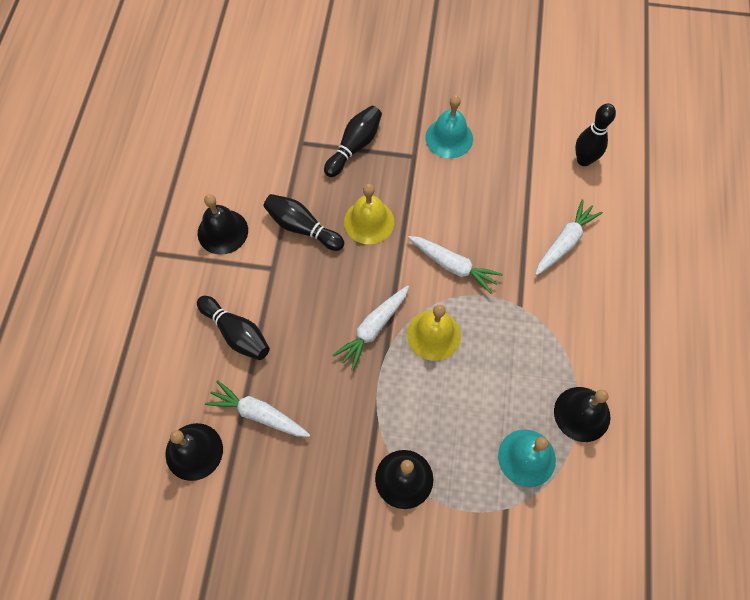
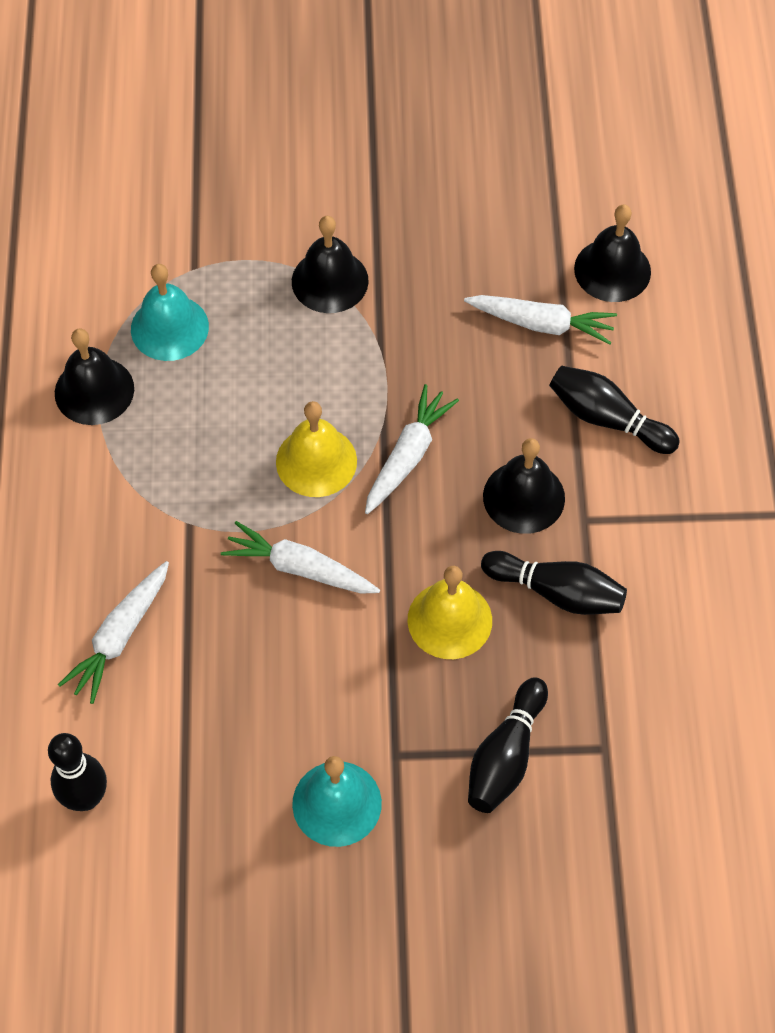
camera: 170 degrees right, 5 degrees down
(222, 231) = (683, 565): black bell -> black bell (524, 497)

